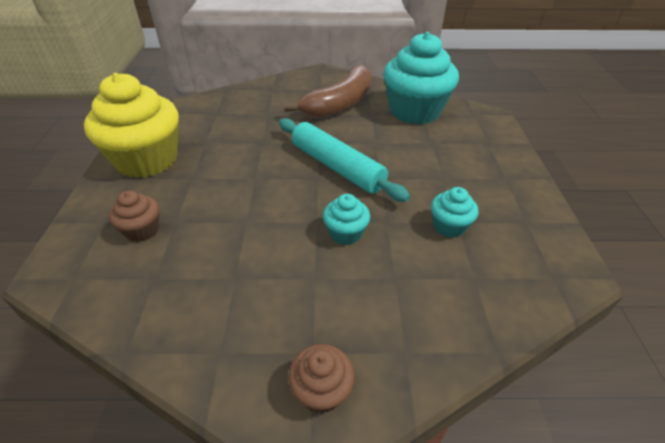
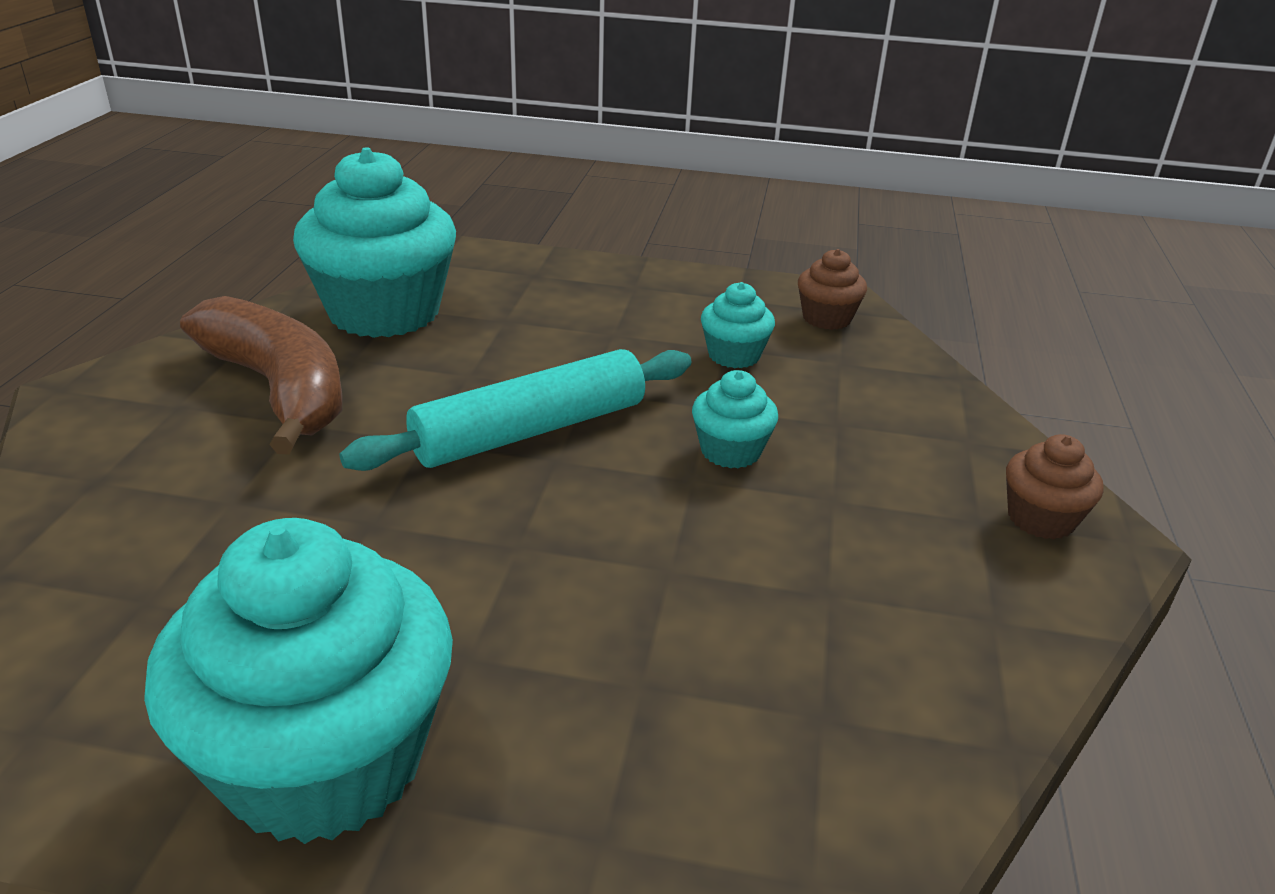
camera: 80 degrees left, 10 degrees down
(142, 230) = (658, 748): brown cupcake -> brown cupcake (826, 318)
(147, 160) = (325, 760): yellow cupcake -> turquoise cupcake

